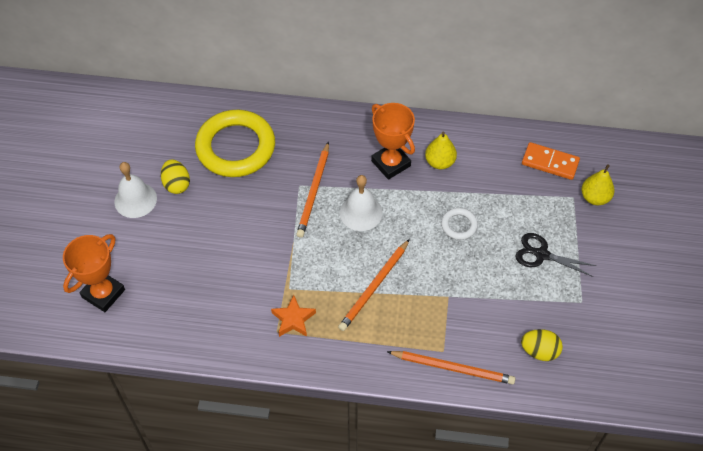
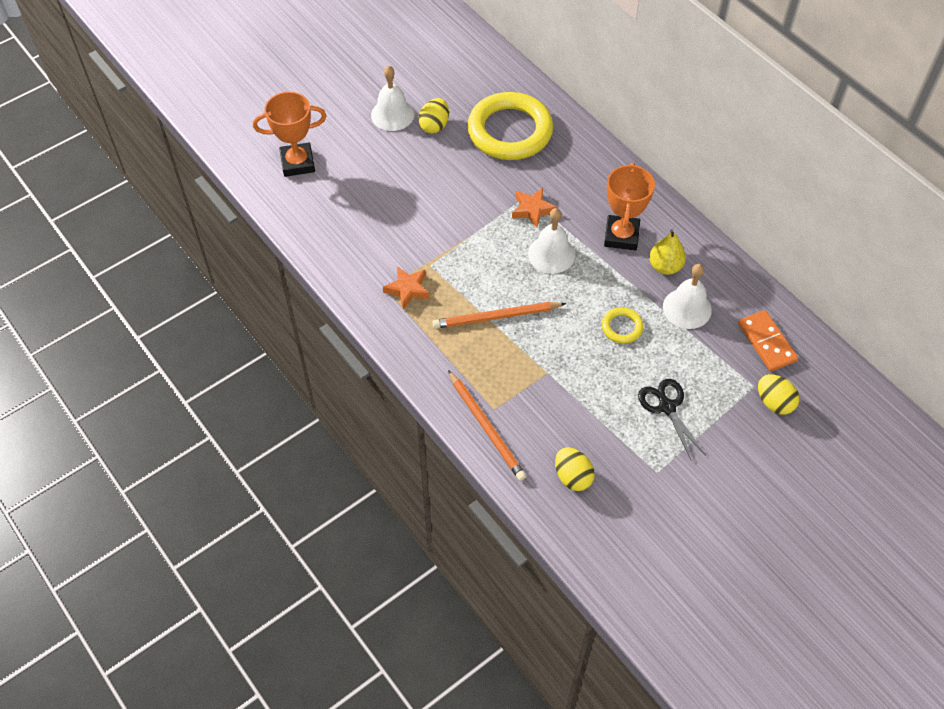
camera: 45 degrees right, 0 degrees up
(314, 192) = (532, 210): orange pencil -> orange star
(459, 225) = (622, 327): white ring -> yellow ring
(482, 179) = (687, 308): none -> white bell
(595, 197) = (774, 402): yellow pear -> yellow egg

